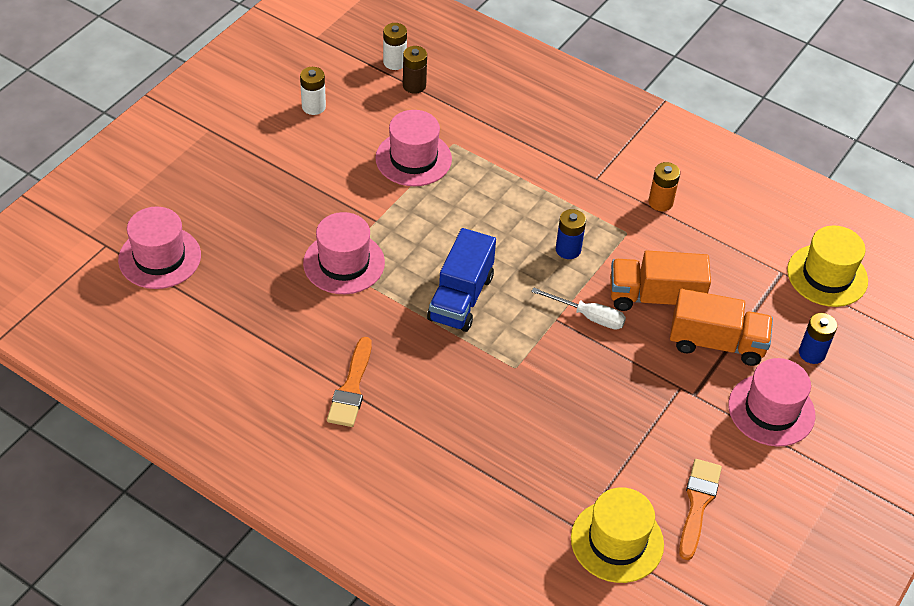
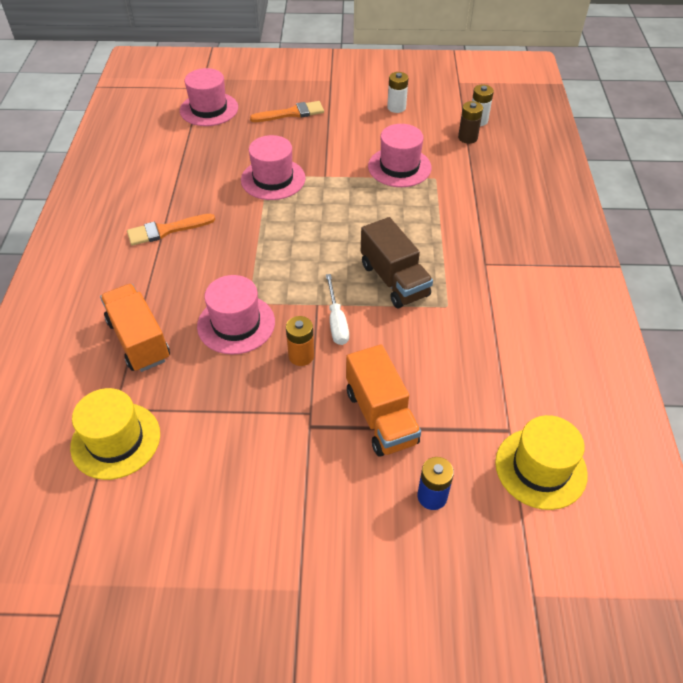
camera: 60 degrees right, 0 degrees up
(461, 298) = (292, 245): blue truck -> none
(568, 249) = (394, 280): blue battery -> brown truck
(655, 297) = (394, 353): orange truck -> orange truck (139, 340)
(660, 202) = (502, 312): orange battery -> orange battery (301, 356)
(698, 504) = (189, 481): orange brush -> orange brush (291, 113)
(771, 410) = (336, 492): pink hat -> pink hat (236, 324)

